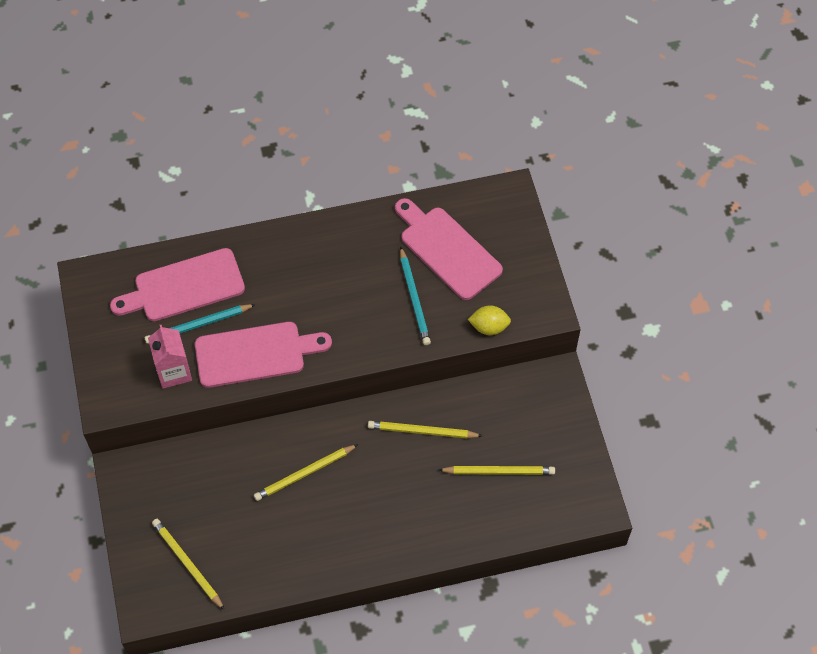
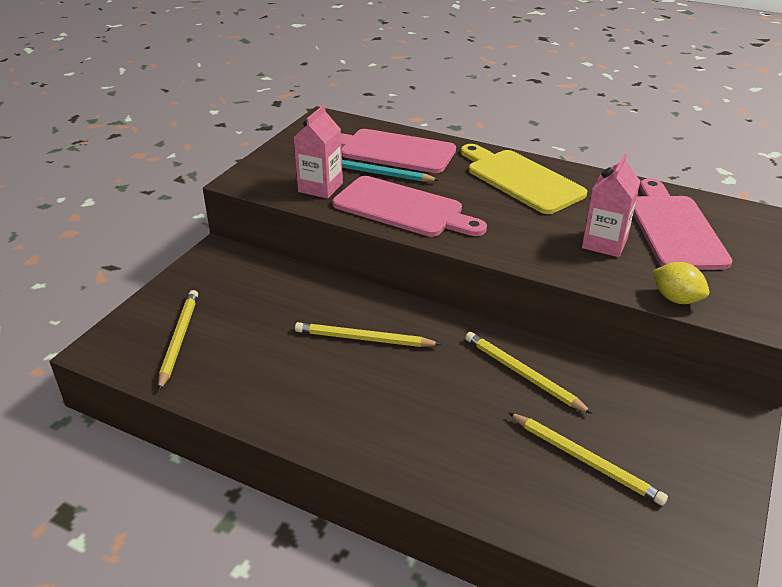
camera: 40 degrees right, 25 degrees down
(309, 259) = (521, 179): none -> yellow cutting board
(414, 298) = (604, 243): turquoise pencil -> pink carton

